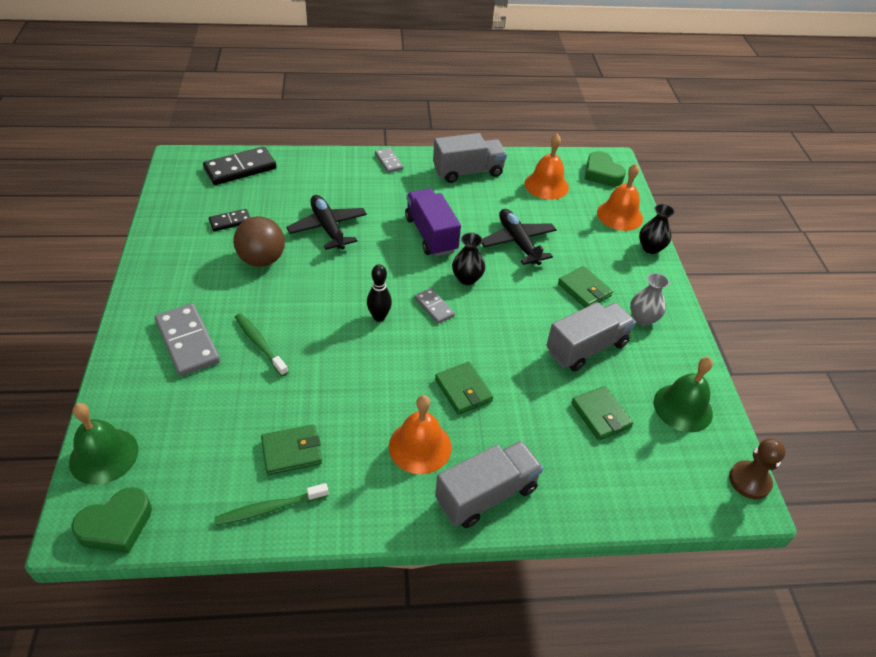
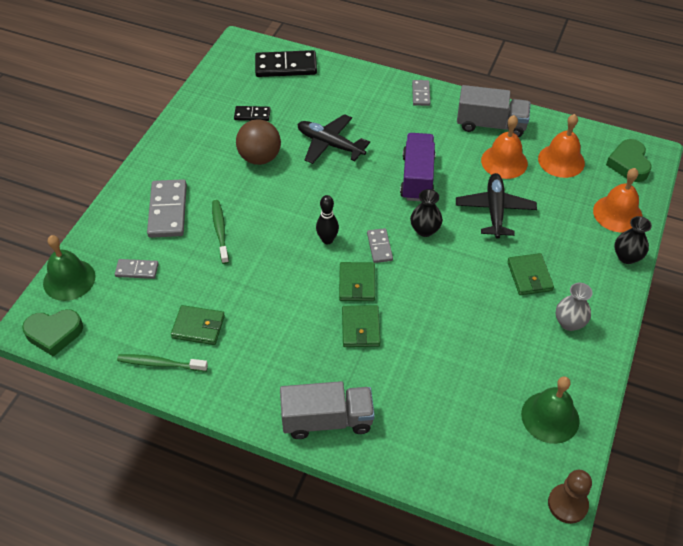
camera: 30 degrees right, 5 degrees up
(185, 416) = (137, 270): none -> grey domino
(328, 228) = (330, 144): black plane -> black plane turned 60 degrees counterclockwise
(420, 446) = (297, 361): orange bell -> orange bell (504, 161)
(586, 348) = (495, 331): grey truck -> none
(600, 415) = (467, 394): green wallet -> green wallet (357, 284)

